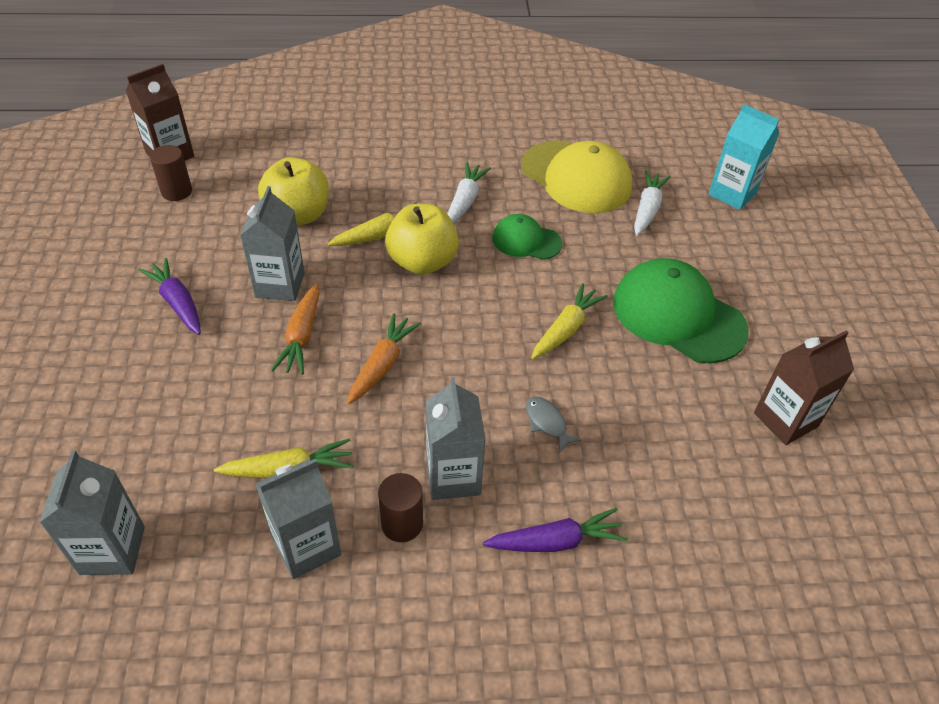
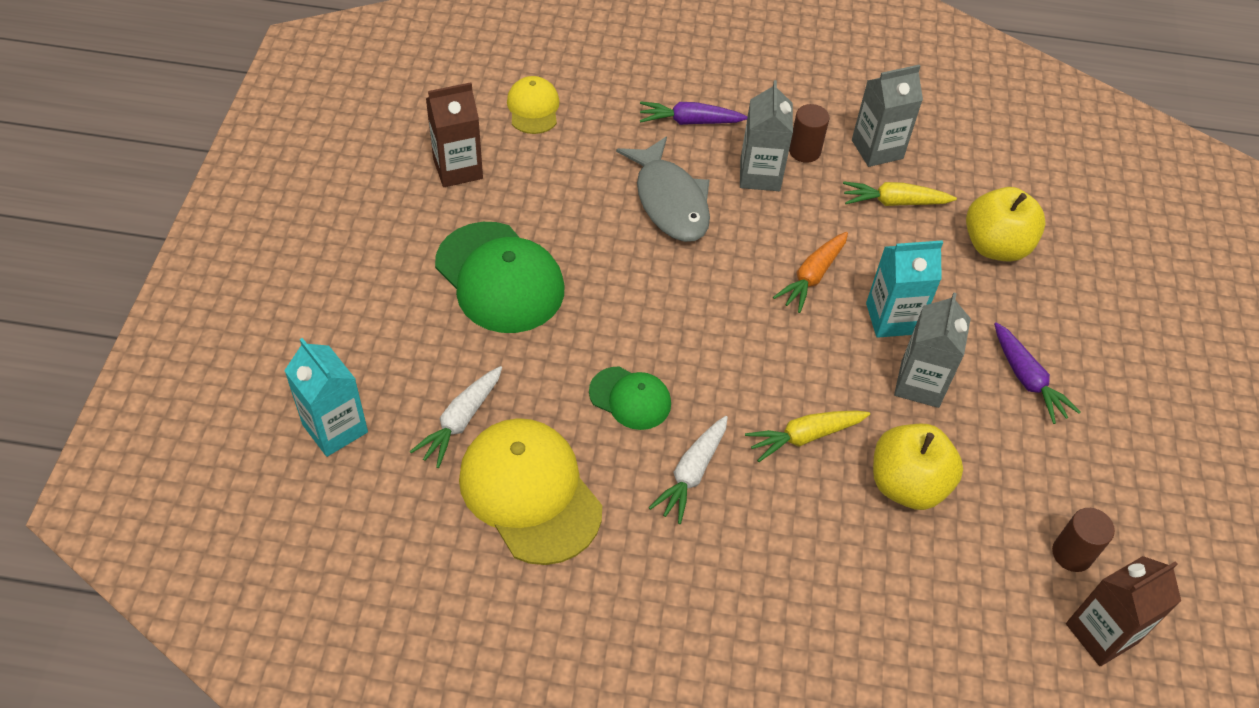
camera: 170 degrees left, 5 degrees up
(112, 550) = (1021, 171): grey carton -> none
(301, 337) = (892, 318): orange carrot -> turquoise carton
(422, 262) = (759, 388): yellow apple -> yellow apple (995, 246)
(547, 423) = (670, 201): grey fish -> grey fish, size x2.29
(566, 329) = (621, 283): yellow carrot -> none
(753, 521) = (533, 108): none -> yellow cap

